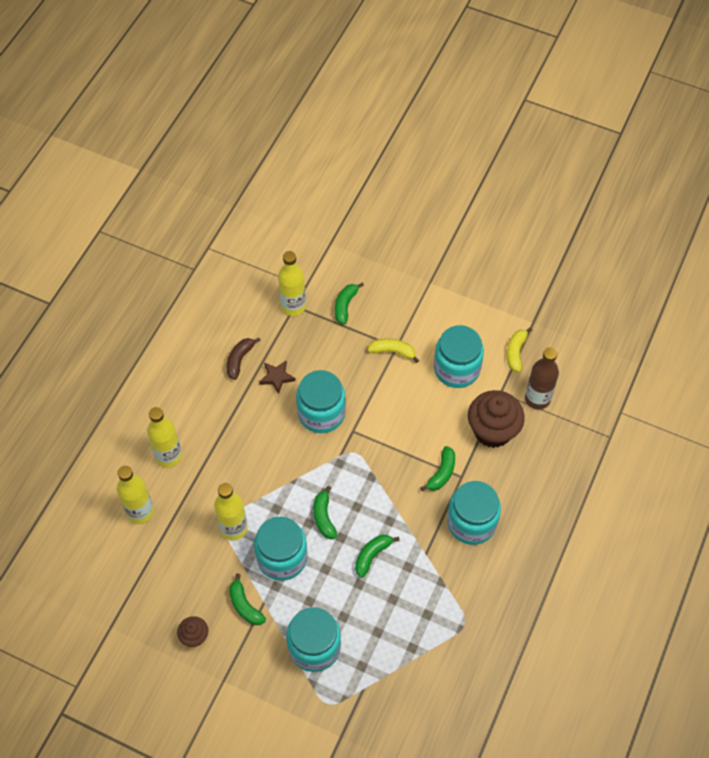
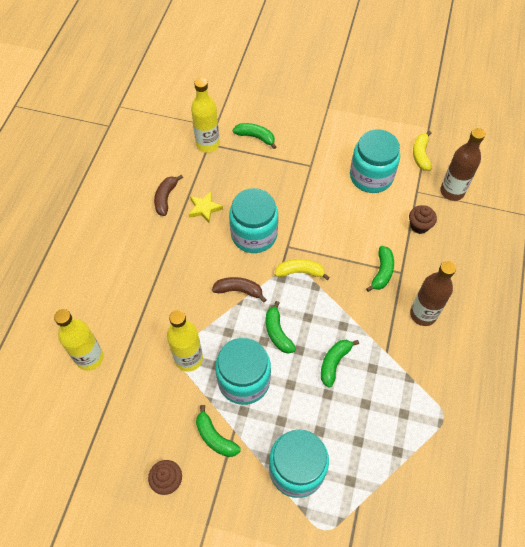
camera: 10 degrees left, 0 degrees up
(169, 456) = (111, 298): yellow bottle -> none
(277, 377) = (204, 208): brown star -> yellow star
(295, 469) = (239, 290): none -> brown banana
(345, 305) = (255, 137): green banana -> green banana turned 105 degrees clockwise
(392, 351) = (308, 170): yellow banana -> yellow banana (300, 272)
(471, 522) = (423, 314): turquoise jar -> brown bottle
(492, 430) = (419, 226): brown cupcake -> brown cupcake, size x0.51

